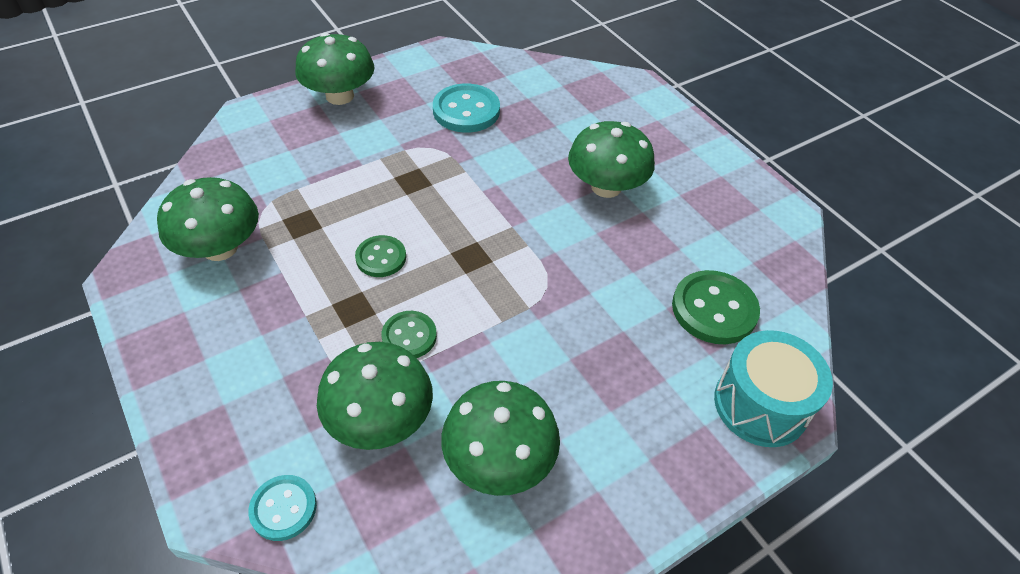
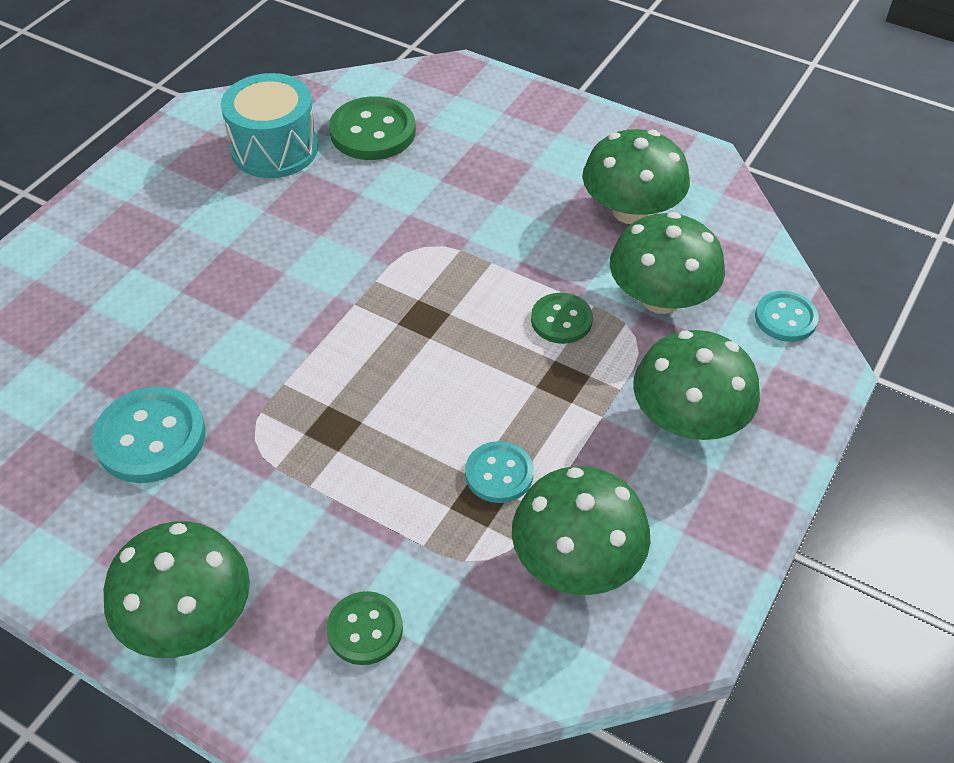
camera: 115 degrees left, 0 degrees up
(311, 240) = (499, 474): none -> turquoise button
(381, 258) = (479, 393): green button -> green button (365, 629)
(606, 187) = (238, 249): green mushroom -> green mushroom (688, 420)
(760, 404) = (459, 88): turquoise drum -> turquoise drum (274, 149)

